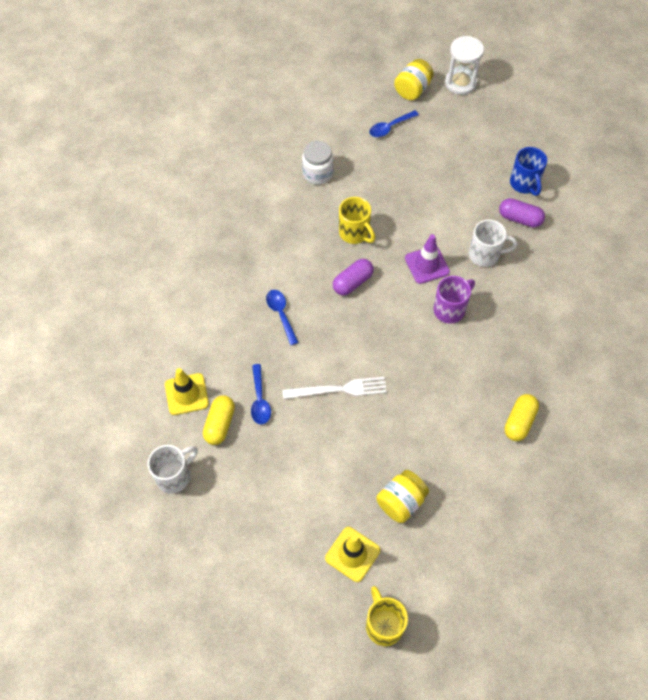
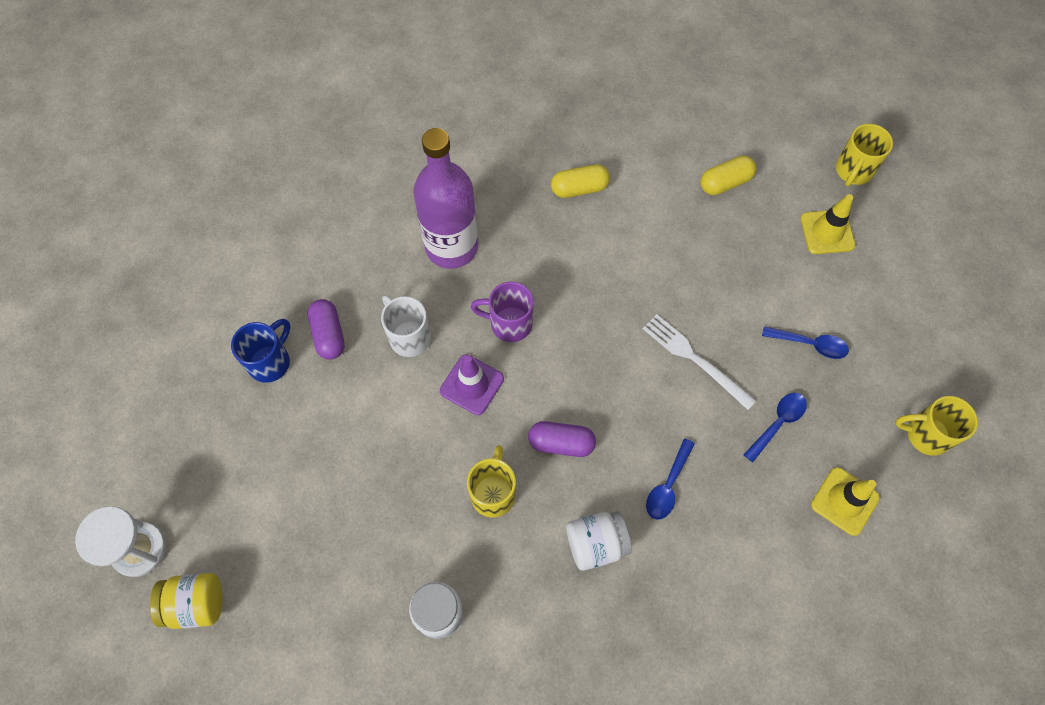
camera: 130 degrees left, 5 degrees up
(174, 476) = (926, 434): white mug -> yellow mug
(220, 424) = (838, 439): yellow capsule -> yellow capsule (725, 183)
(284, 258) = (596, 544): none -> white jar
(390, 127) = (289, 581): blue spoon -> blue spoon (810, 344)
(401, 502) = (746, 228): yellow jar -> none
(532, 316) = (451, 247): none -> purple bottle

